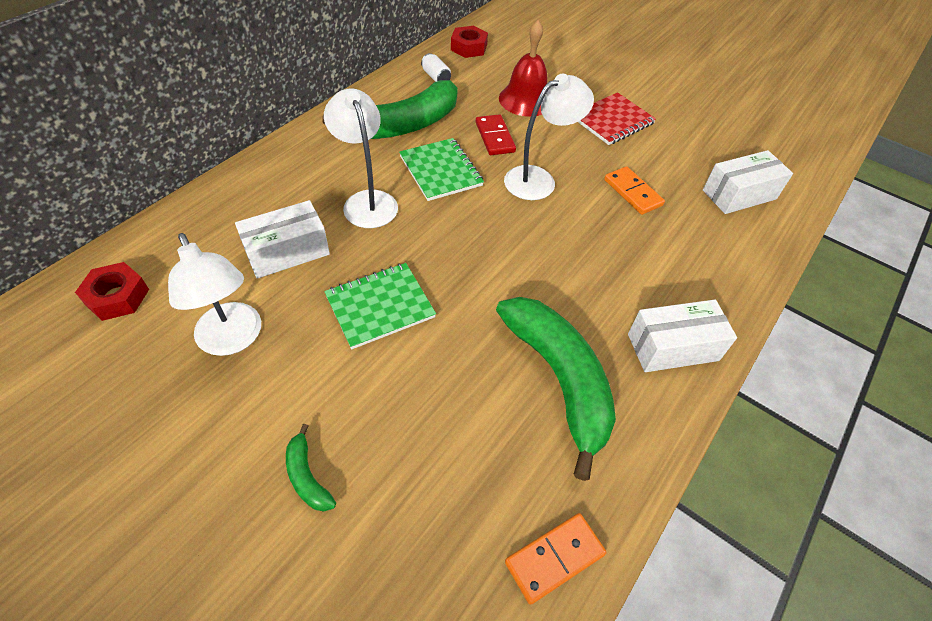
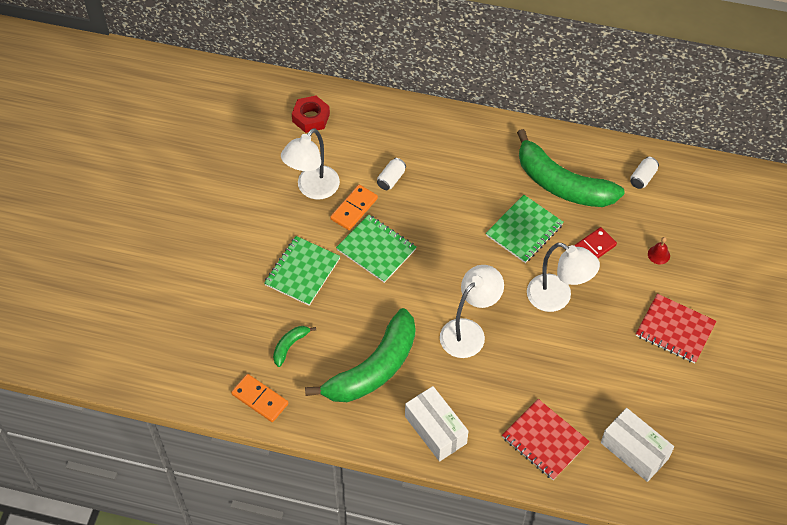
camera: 70 degrees right, 5 degrees up
(287, 252) = (391, 179): white box -> white can
(307, 476) = (251, 268): green banana -> green banana (290, 346)
(360, 406) = (302, 272): none -> green notebook
(367, 201) = (463, 199): white lamp -> white lamp (469, 331)
(468, 47) = (708, 183): red nut -> none
(526, 99) = (658, 254): red bell -> red bell, size x0.42
(632, 192) = (584, 368): orange domino -> orange domino (354, 209)
(712, 254) = (545, 440): none -> red notebook

